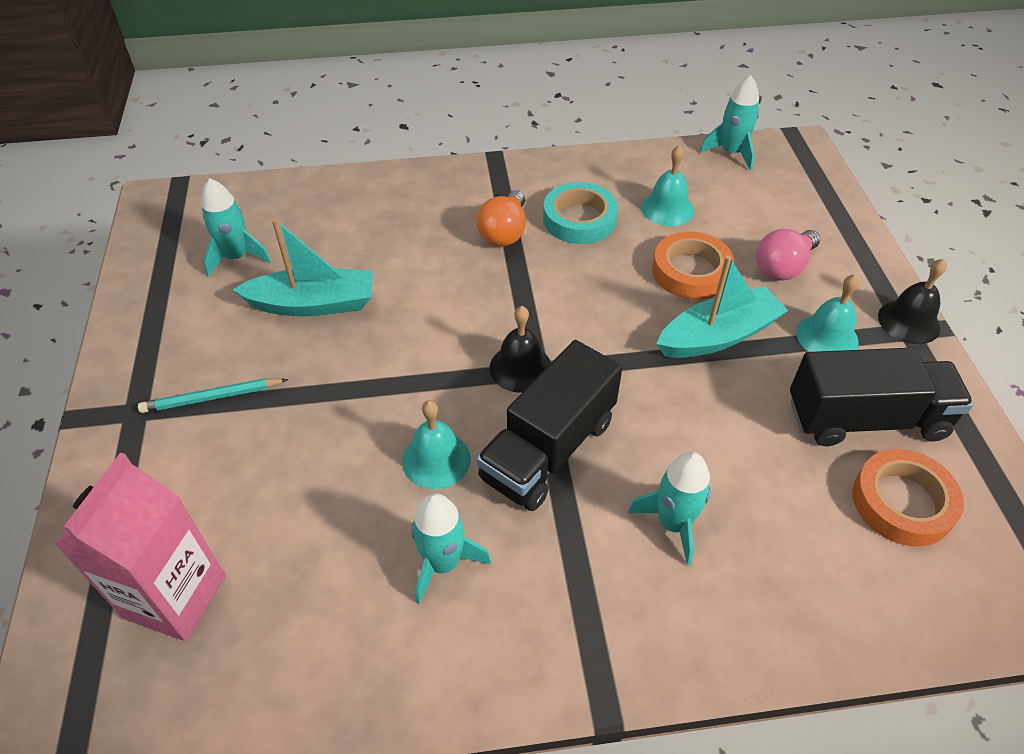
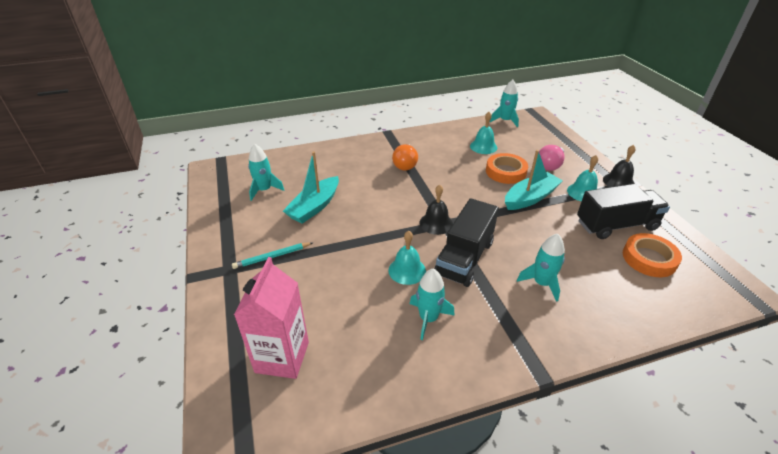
camera: 10 degrees left, 10 degrees down
(313, 304) = (314, 207): turquoise boat -> turquoise boat turned 135 degrees clockwise
(579, 219) = (441, 155): turquoise tape -> none

